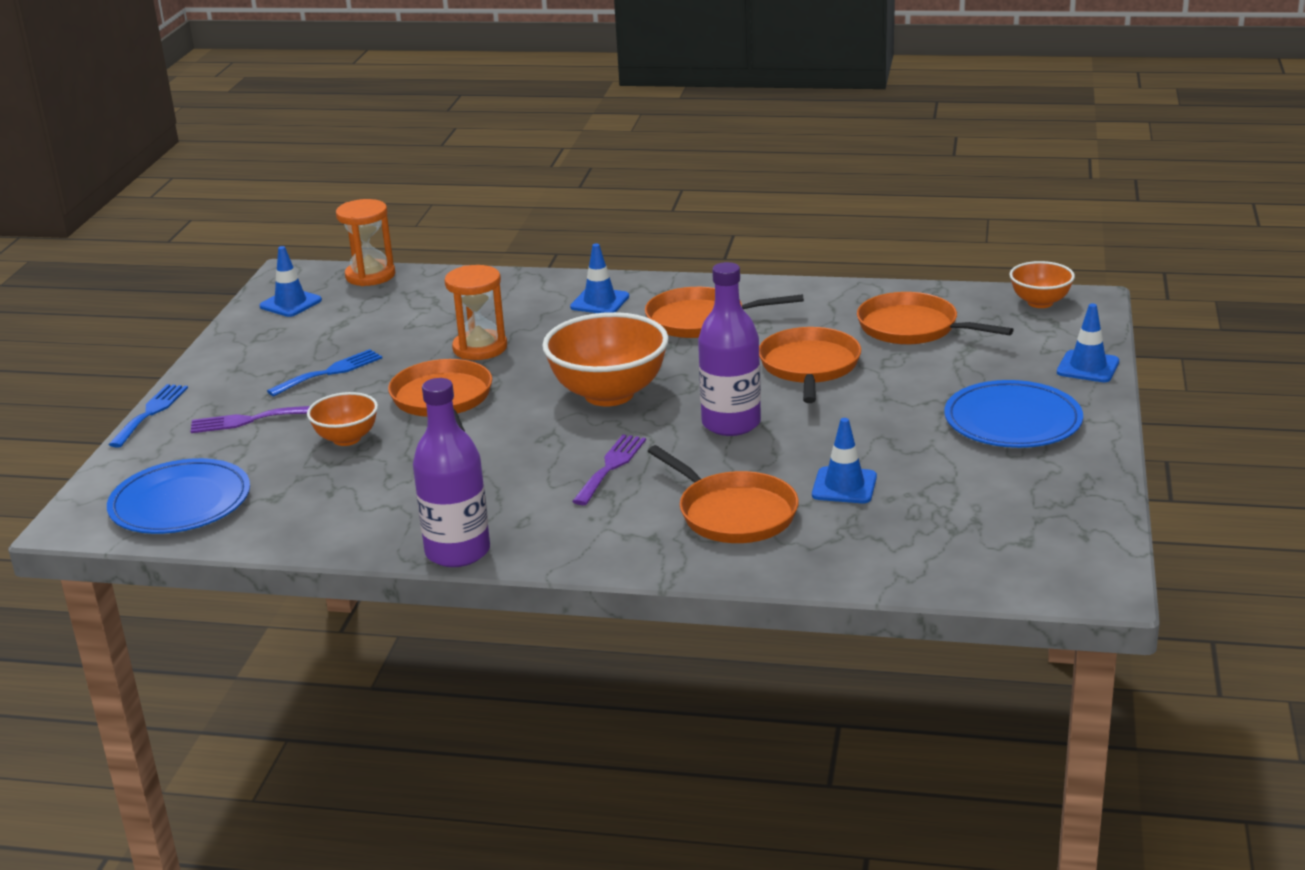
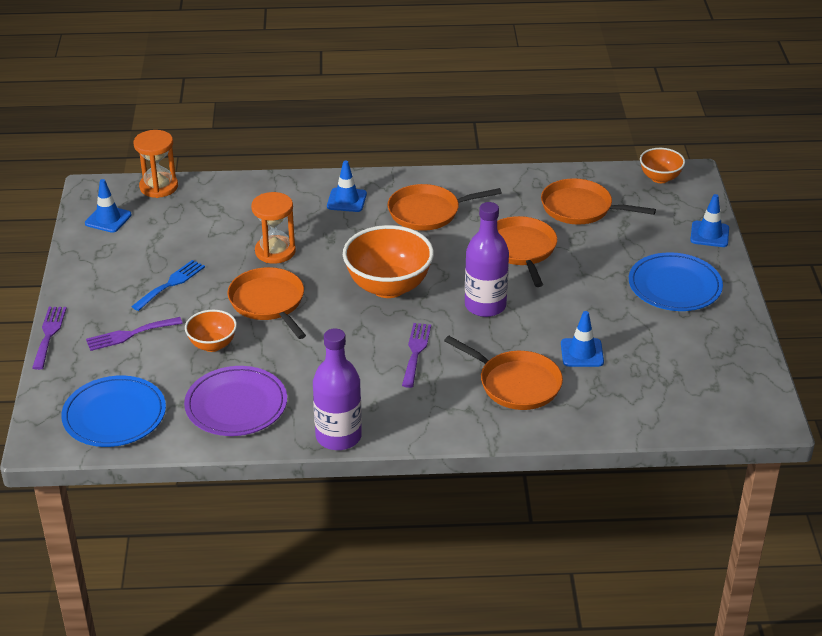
camera: 15 degrees left, 10 degrees up
(150, 413) = (49, 334): blue fork -> purple fork
(341, 505) = (236, 405): none -> purple plate

